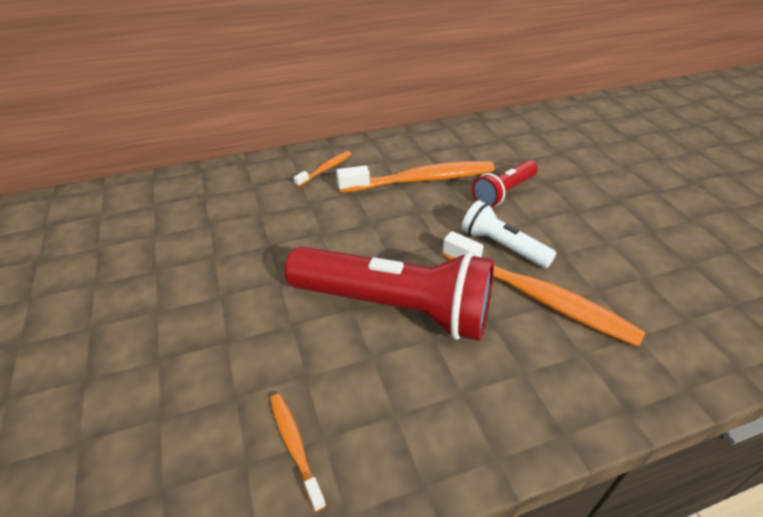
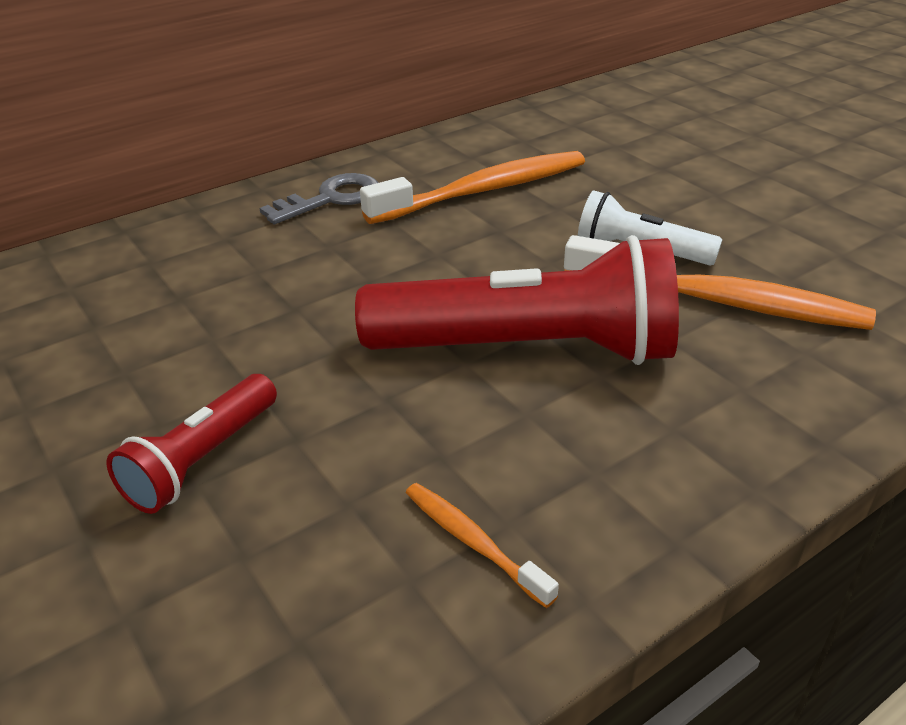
camera: 15 degrees left, 5 degrees down
(325, 169) = (330, 199): orange toothbrush -> grey key
(503, 192) = (609, 188): red flashlight -> red flashlight (201, 460)

